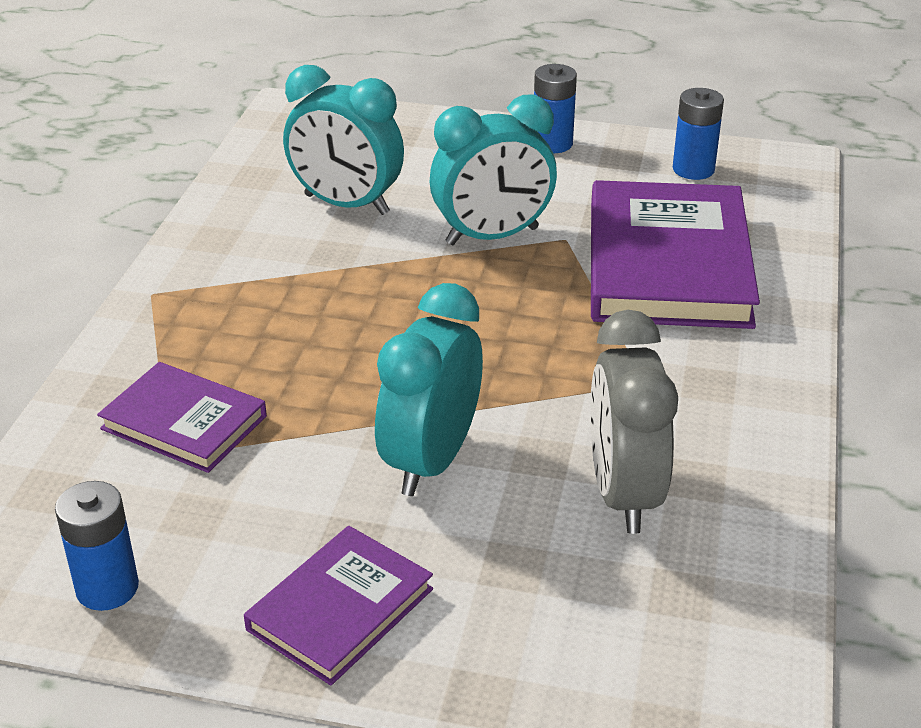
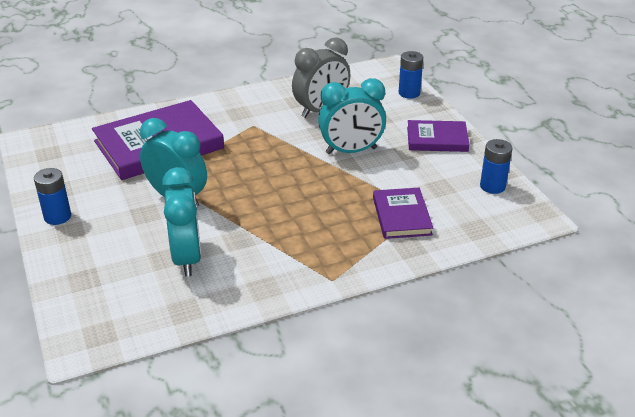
camera: 125 degrees left, 0 degrees up
(693, 169) = (57, 164): blue battery -> blue battery (409, 93)

